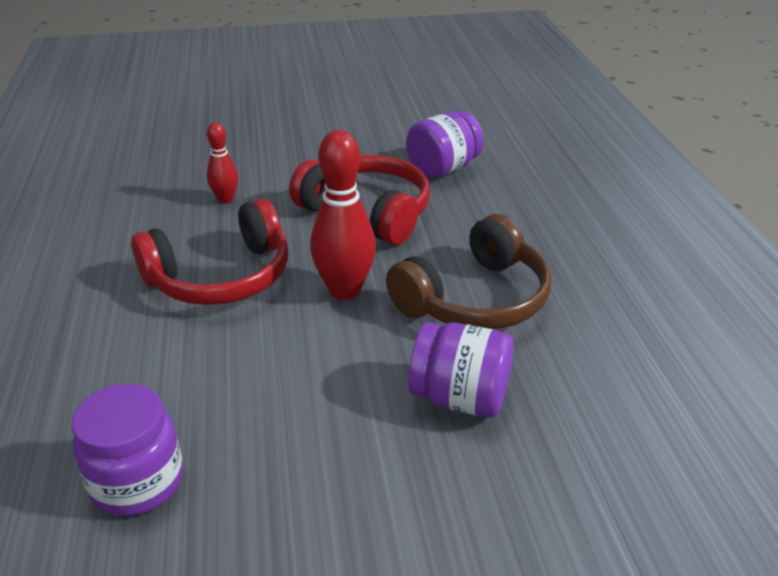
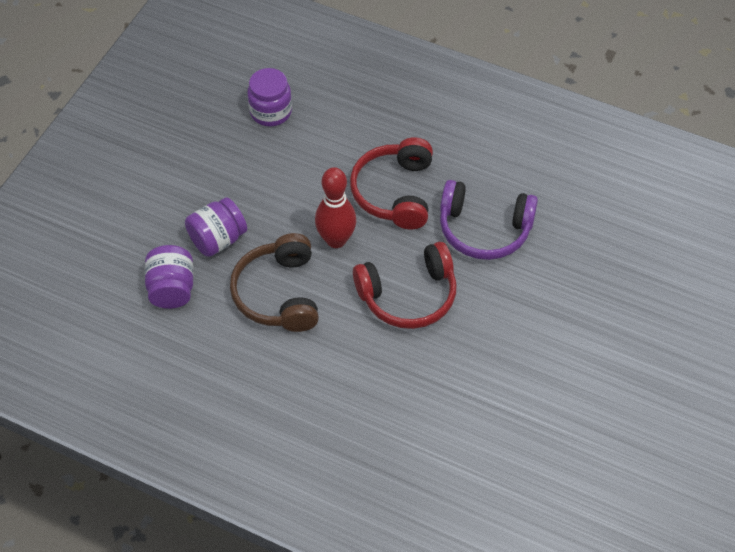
camera: 125 degrees right, 20 degrees up
(225, 199) = (484, 229): red bowling pin -> purple headphones
(443, 169) = (432, 375): purple jar -> purple jar (172, 289)

